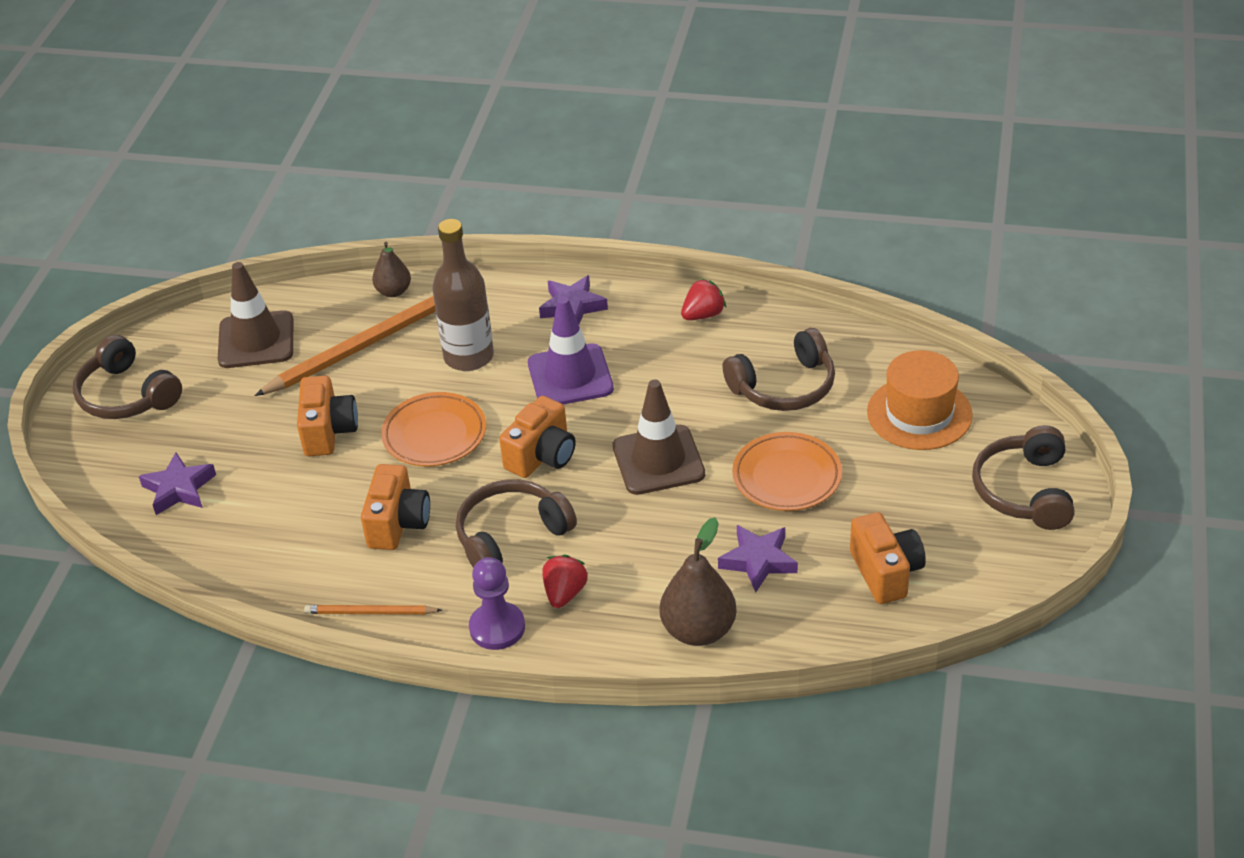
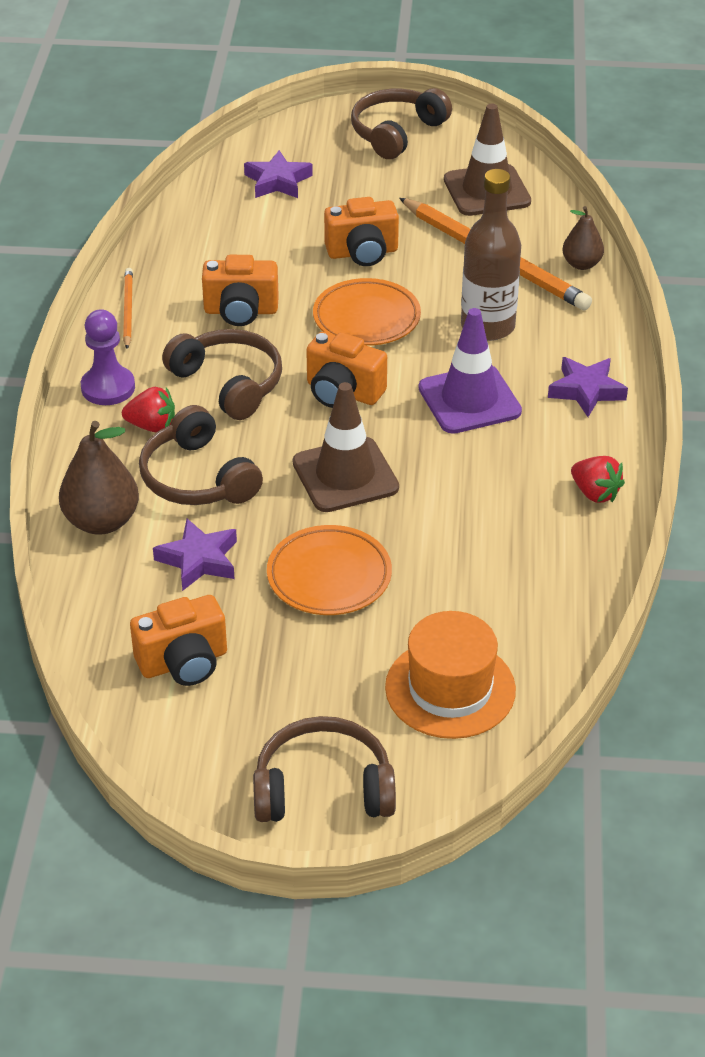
camera: 80 degrees right, 0 degrees up
(784, 387) = (479, 568): brown headphones -> brown headphones (197, 478)

